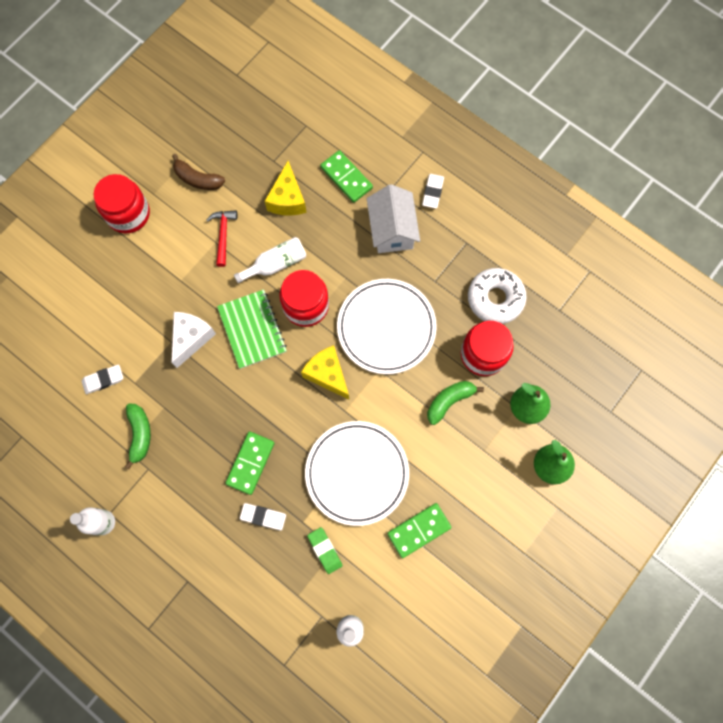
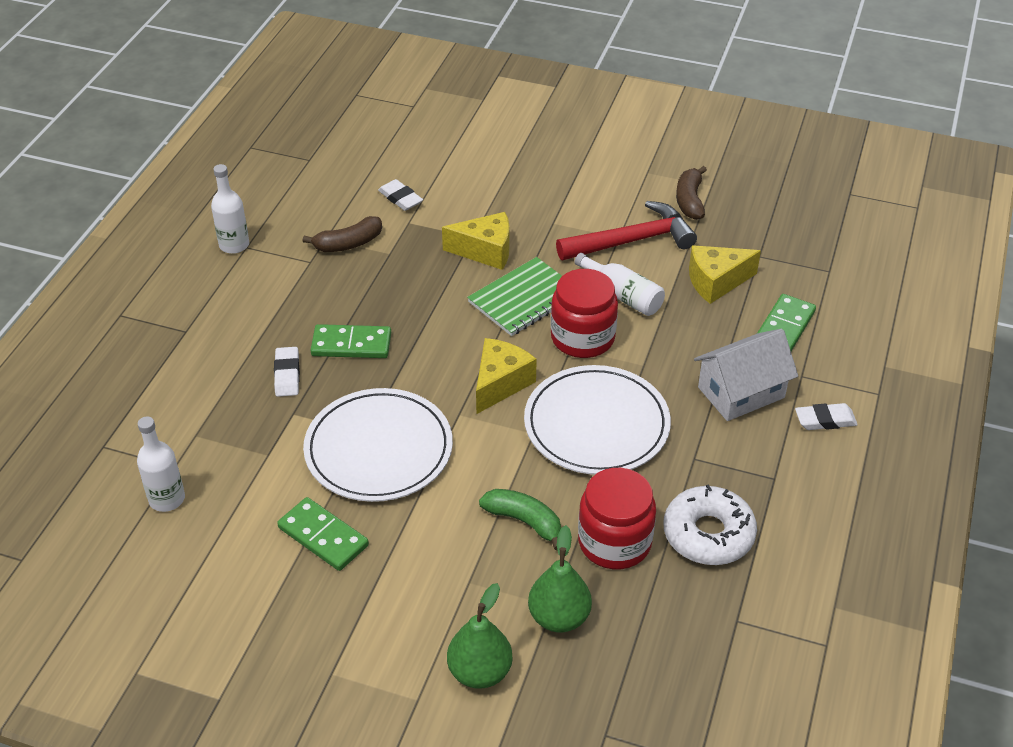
camera: 70 degrees right, 30 degrees down
(128, 214) = (610, 160): red jar -> none
(140, 434) = (348, 244): green banana -> brown banana
(191, 338) = (485, 251): white cheese -> yellow cheese
(223, 235) = (632, 240): red hammer -> red hammer, size x1.74
(325, 550) = (263, 445): green eraser -> none

